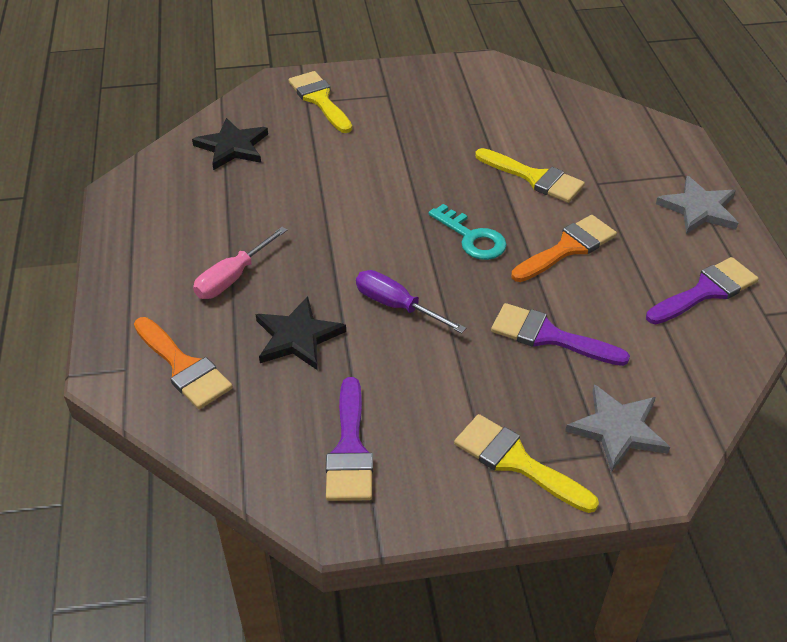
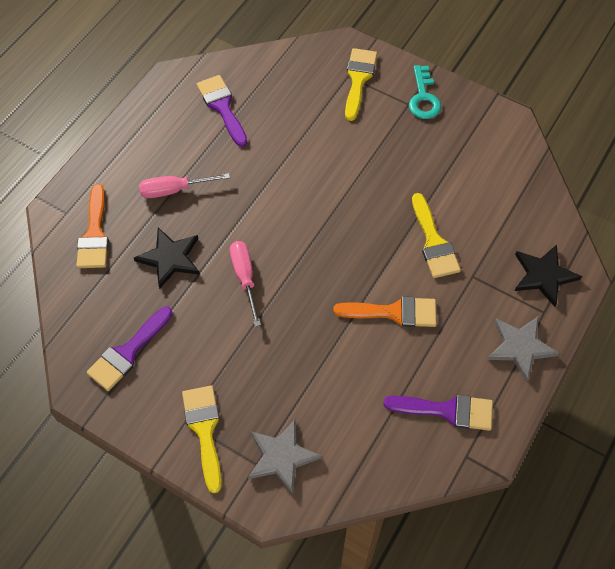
camera: 40 degrees right, 15 degrees up
(232, 147) = (265, 85): black star -> black star (543, 275)
(396, 306) = (245, 277): purple screwdriver -> pink screwdriver
(472, 238) = (341, 261): turquoise key -> turquoise key (423, 98)
(549, 336) = (311, 366): purple brush -> purple brush (222, 107)

